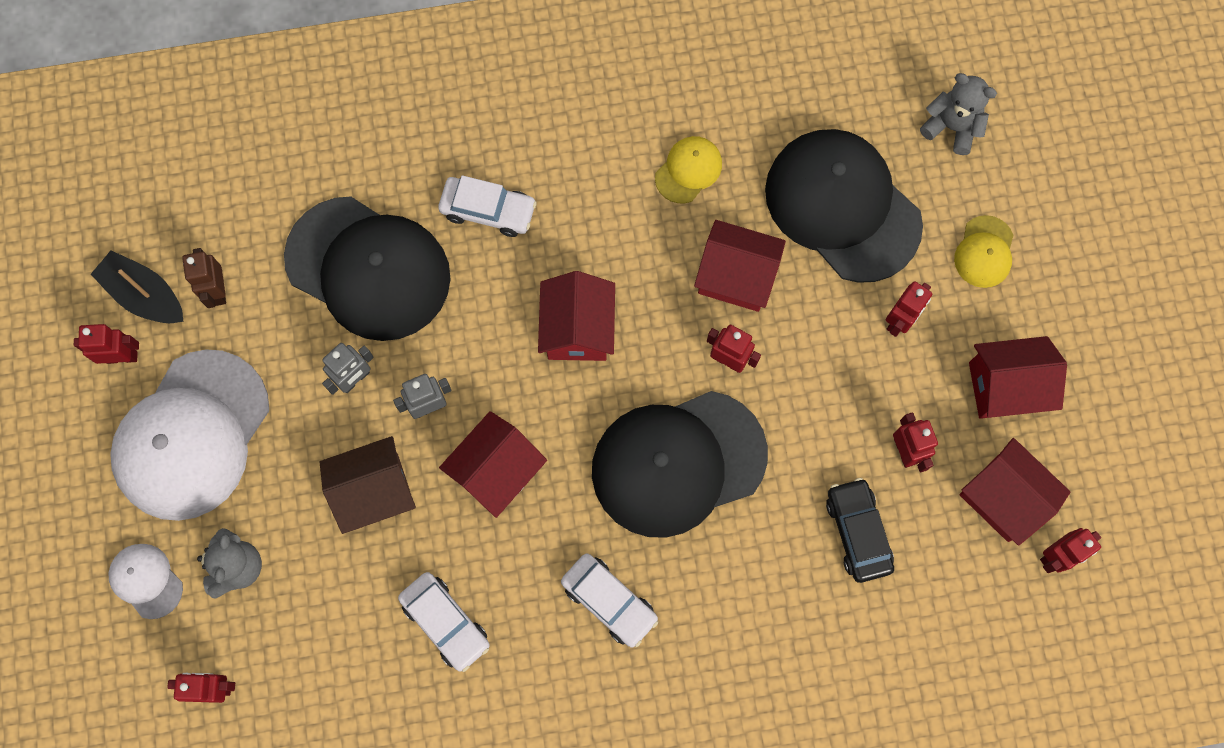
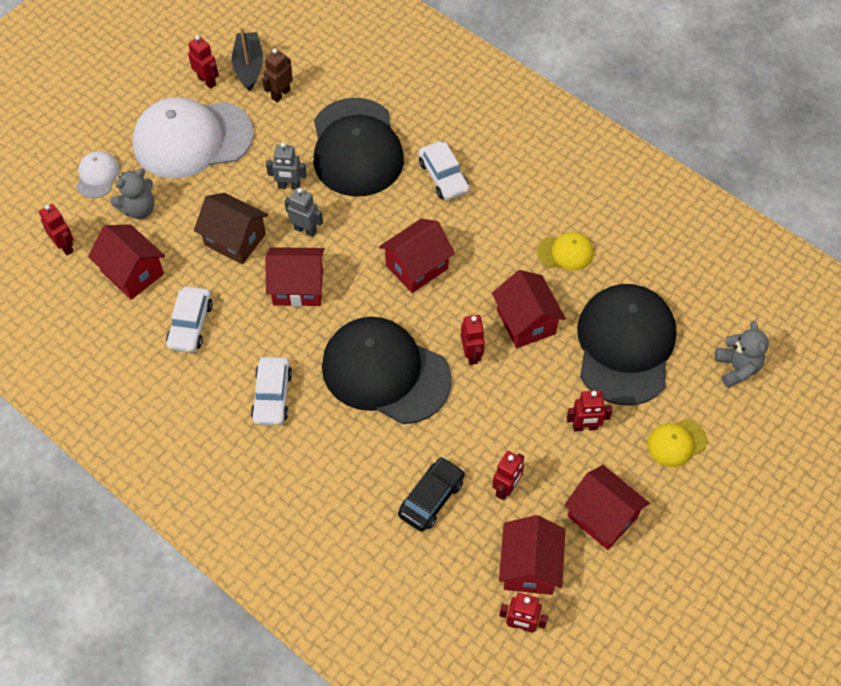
camera: 50 degrees right, 15 degrees down
(320, 637) = (132, 273): none -> red house

